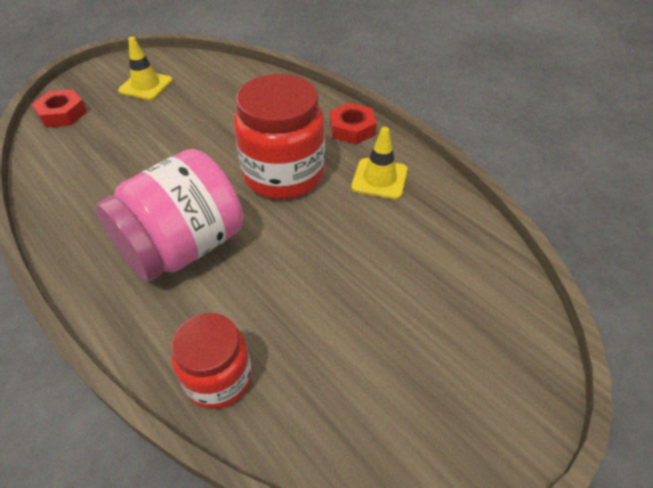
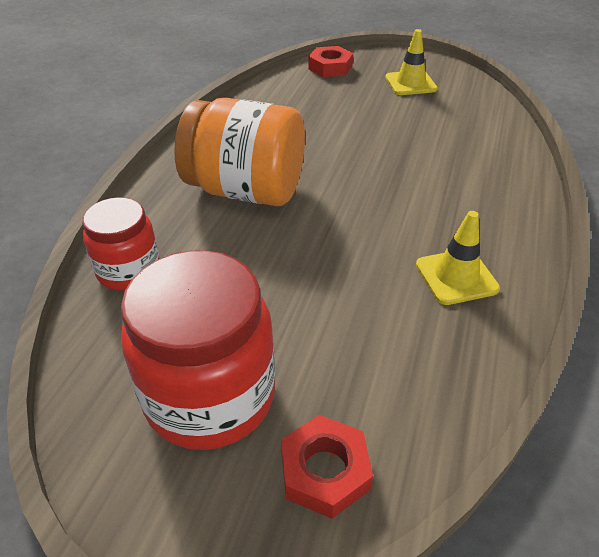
camera: 60 degrees right, 5 degrees down
(183, 247) = (246, 191): pink jar -> orange jar
(283, 174) = (388, 207): red jar -> red jar (210, 396)
(352, 129) = (512, 225): red nut -> red nut (324, 471)

